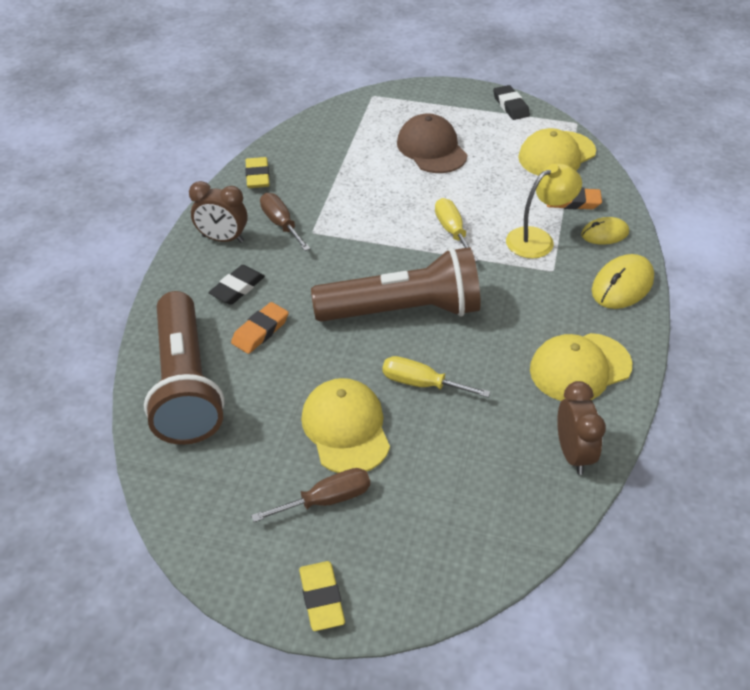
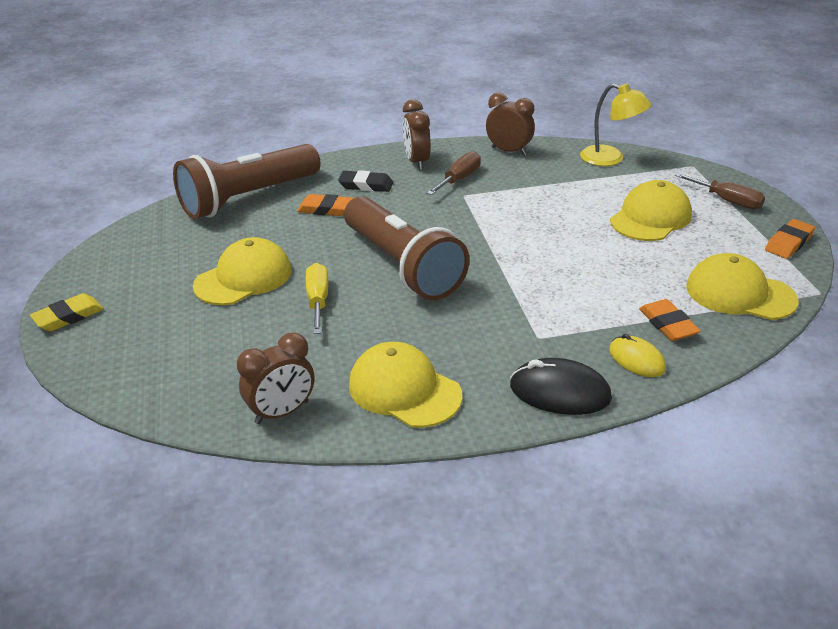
camera: 65 degrees right, 10 degrees down
(257, 176) = (509, 151): yellow eraser -> brown clock
(327, 500) = (164, 291): brown screwdriver -> brown screwdriver (727, 201)
(431, 149) = (650, 218): brown cap -> yellow cap
(452, 231) = (537, 262): yellow screwdriver -> none
(510, 106) = (788, 243): black eraser -> orange eraser
(538, 239) = (579, 316): yellow lamp -> yellow lamp (610, 159)
(622, 285) = (559, 392): yellow mouse -> black mouse

